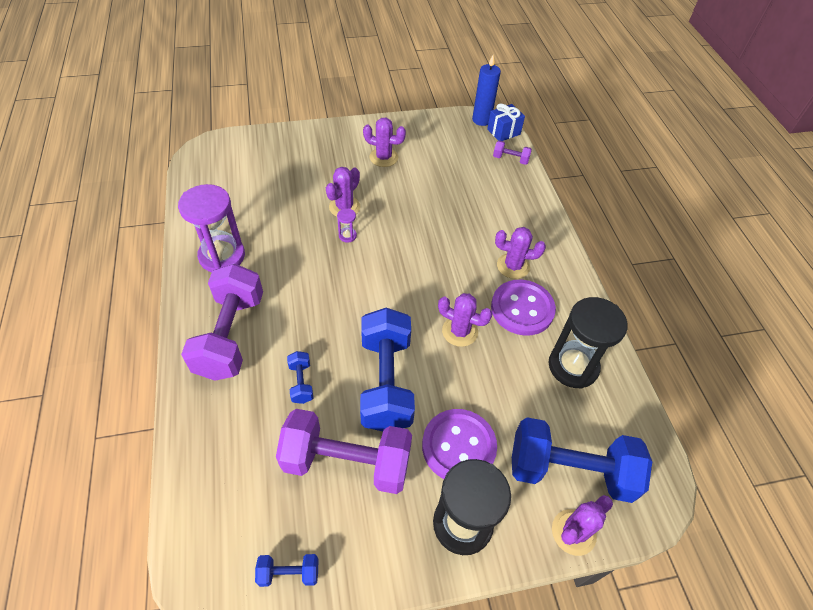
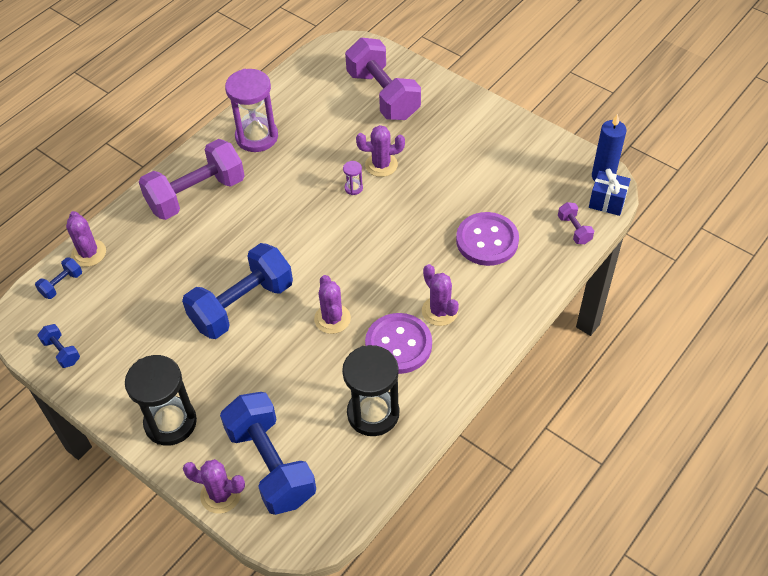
camera: 55 degrees right, 0 degrees up
(301, 383) = (196, 259): blue dumbbell -> blue dumbbell (62, 284)
(347, 462) = (159, 327): purple dumbbell -> purple dumbbell (383, 95)
(383, 157) = (467, 148): purple cactus -> purple cactus (89, 253)
(458, 446) = (228, 382): purple button -> purple button (487, 240)

